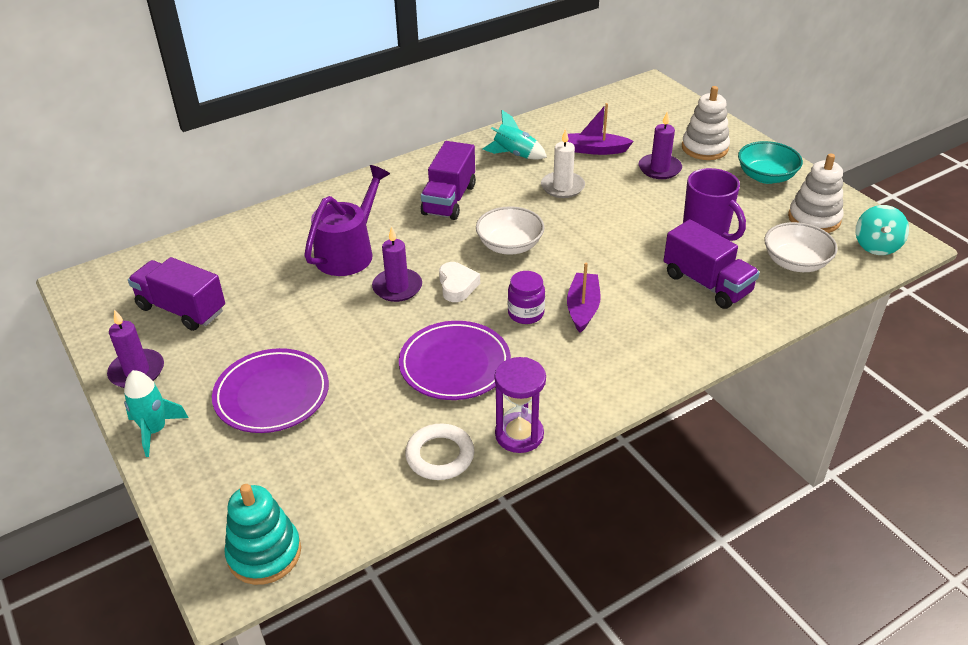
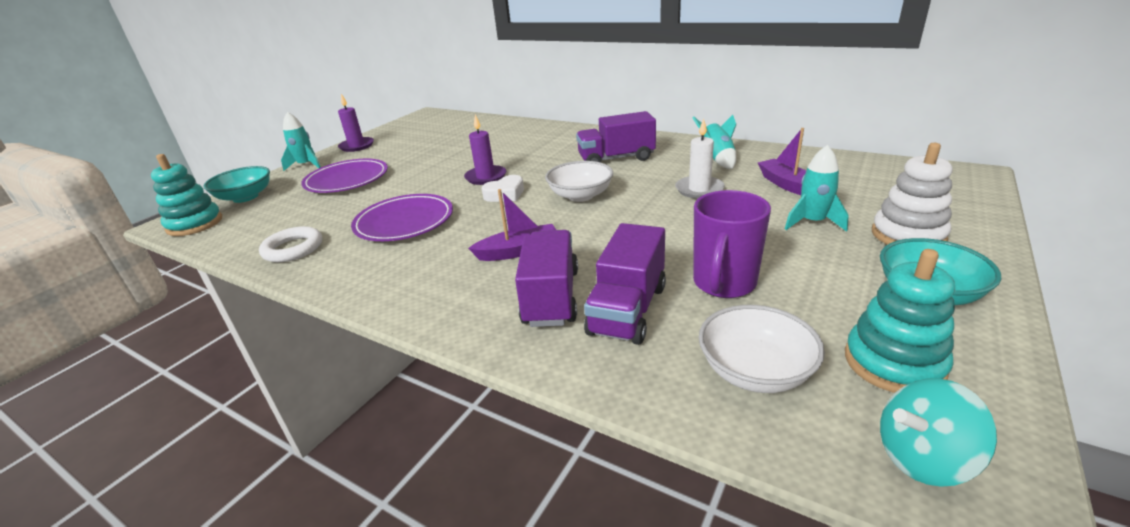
camera: 65 degrees right, 10 degrees down
(182, 309) = (418, 137): purple truck -> purple truck (551, 297)
(216, 500) = (245, 197): none -> turquoise bowl
(348, 252) = (513, 153): purple watering can -> none
(519, 435) = (324, 273): purple hourglass -> none
(526, 313) = (490, 229): purple jar -> none
(659, 169) = (812, 222): purple candle -> turquoise rocket
(814, 219) = (893, 363): white stacking toy -> turquoise stacking toy

